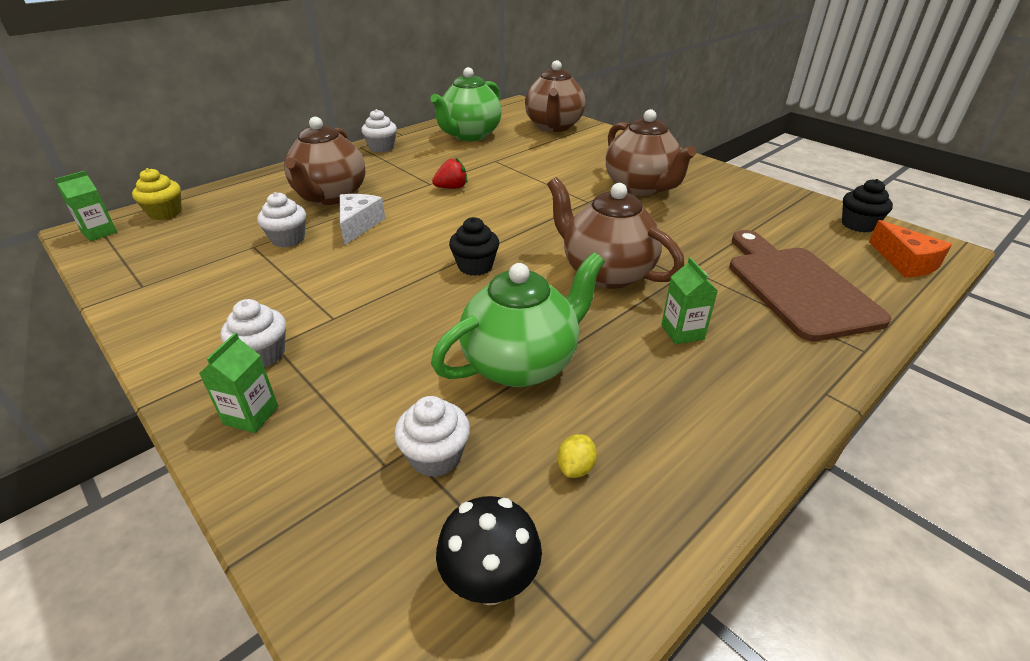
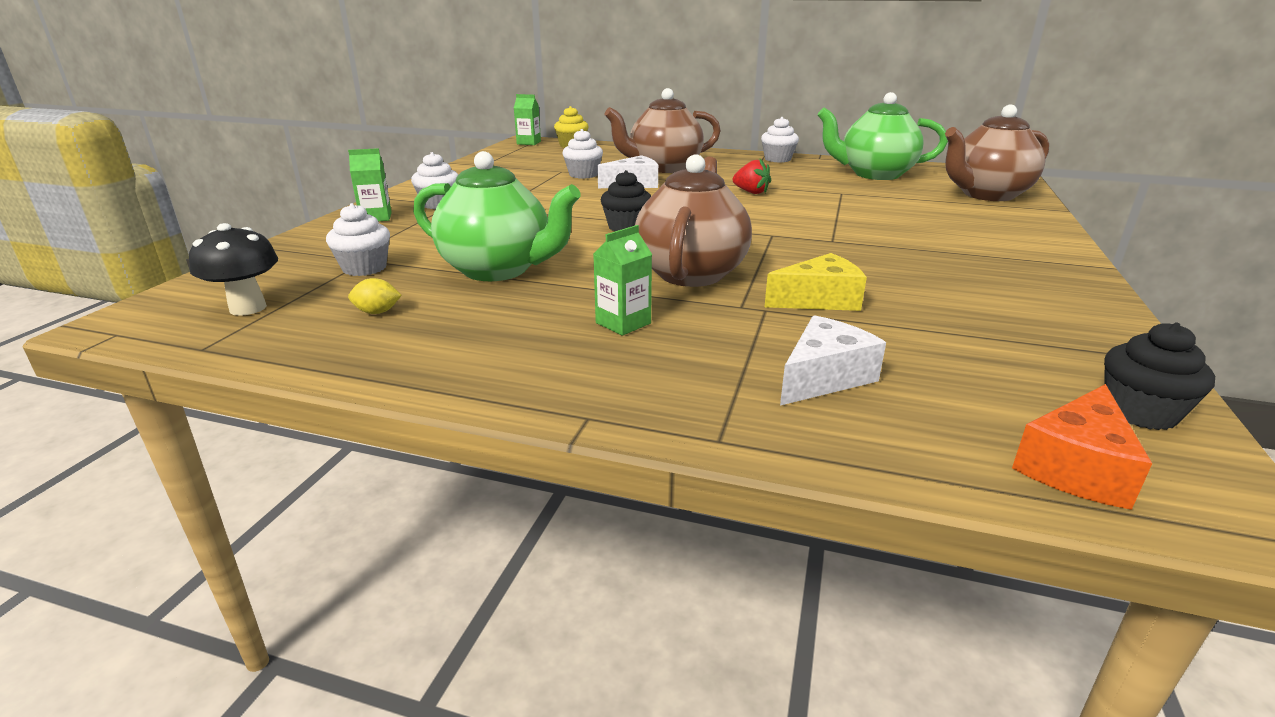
camera: 60 degrees right, 10 degrees down
(641, 187) = (923, 256): brown teapot -> none
(687, 246) = (819, 300): none -> yellow cheese
(797, 287) = (824, 377): brown cutting board -> white cheese

